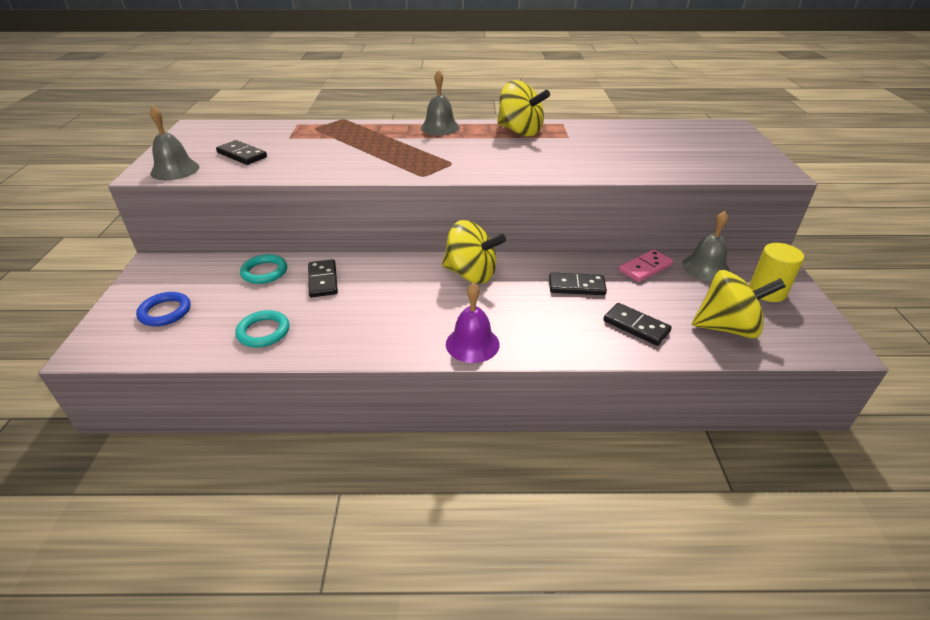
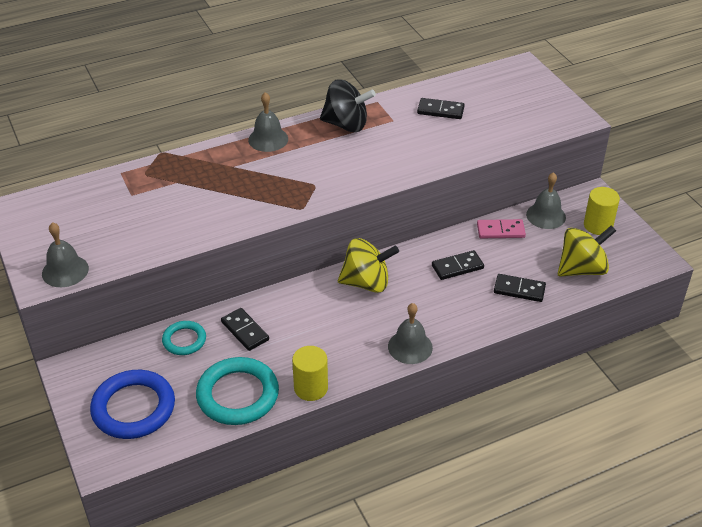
camera: 25 degrees left, 5 degrees up
(165, 312) = (133, 408): blue ring -> blue ring, size x1.79
(242, 155) = (110, 232): black domino -> black domino (440, 110)
(263, 332) = (238, 395): turquoise ring -> turquoise ring, size x1.79
(337, 349) = (311, 388): none -> yellow cylinder
(472, 344) = (410, 347): purple bell -> grey bell
(520, 132) = (346, 125): yellow spinning top -> black spinning top
(645, 268) = (500, 231): pink domino -> pink domino turned 60 degrees clockwise

